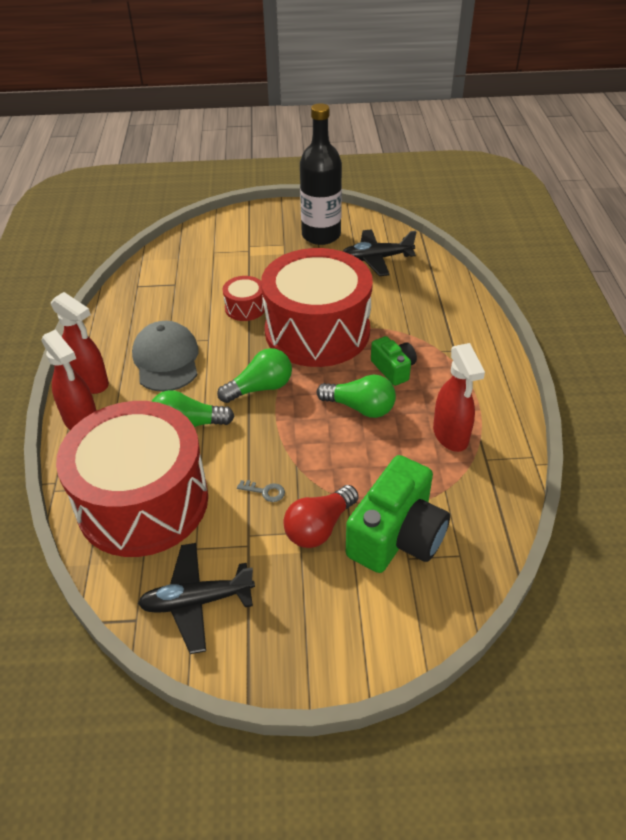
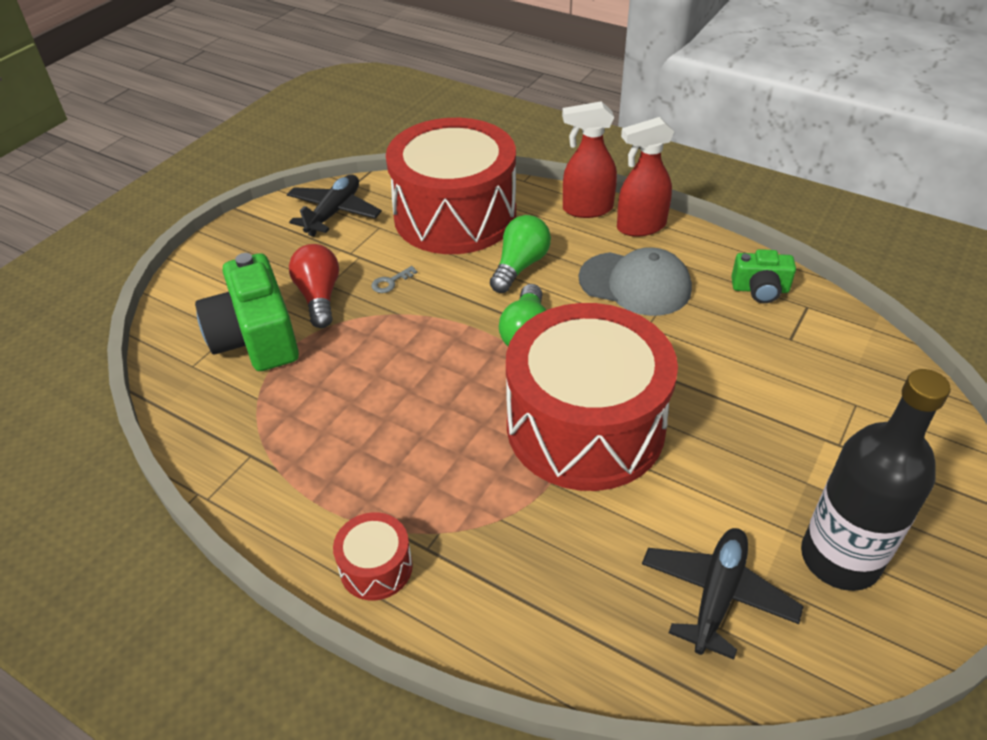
camera: 125 degrees right, 0 degrees up
(245, 308) = (688, 381): red drum -> red drum (376, 567)
(360, 407) = (422, 395): green light bulb -> none
(393, 369) = (452, 460): green camera -> green camera (760, 289)
(450, 435) = (308, 446): red spray bottle -> none

